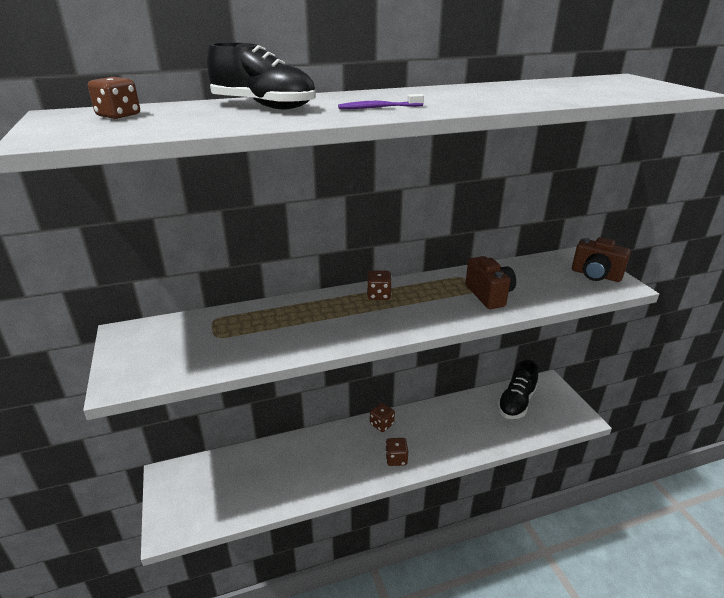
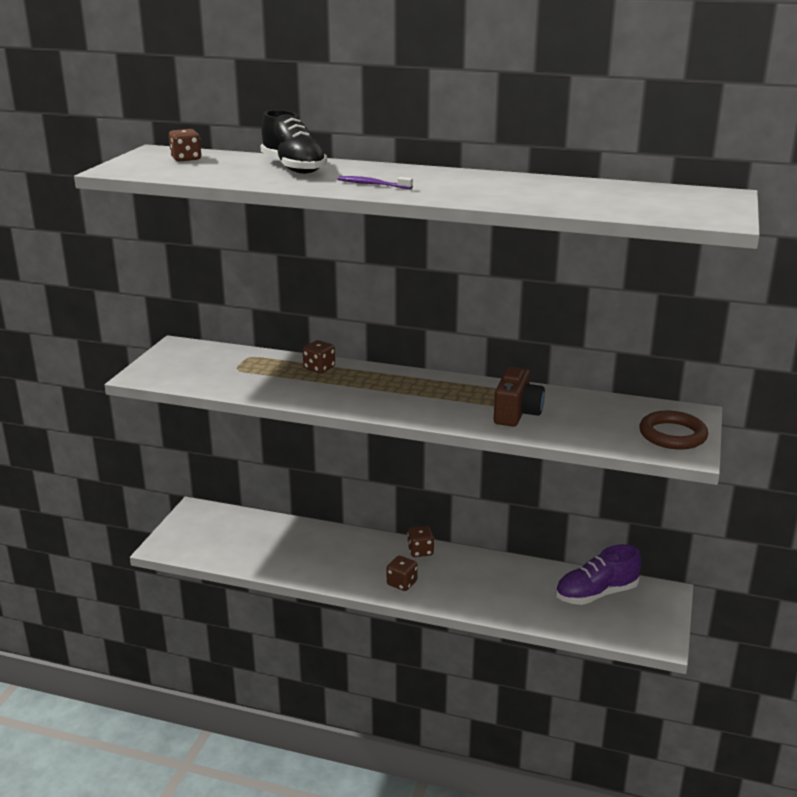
camera: 35 degrees right, 5 degrees down
(378, 295) = (409, 381): brown dice -> brown dice (319, 368)
(516, 402) = (596, 594): black shoe -> purple shoe
(595, 275) = (672, 435): brown camera -> brown ring

